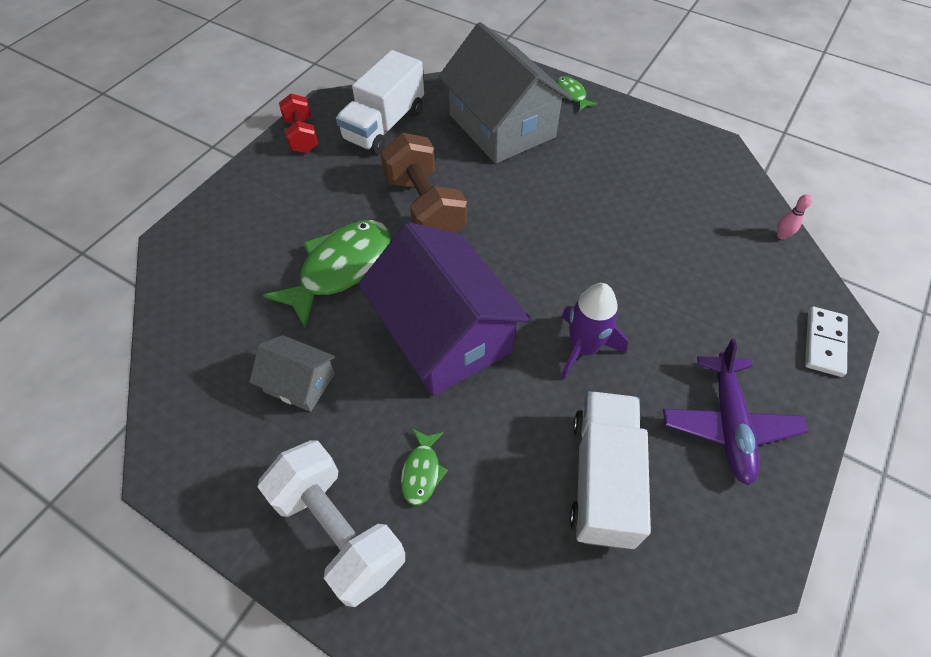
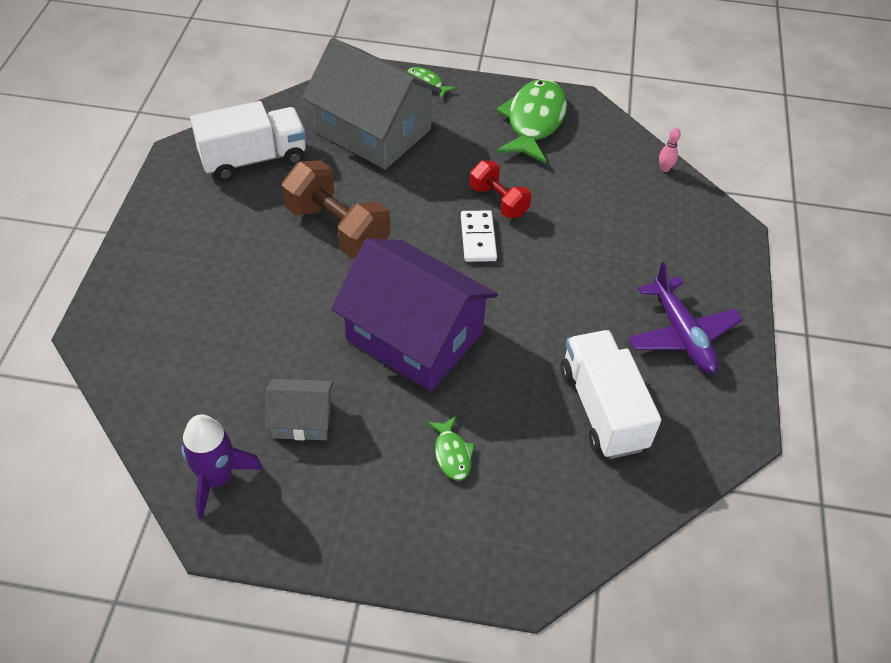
camera: 25 degrees left, 5 degrees down
(302, 136) = (171, 191): red dumbbell -> red dumbbell (498, 201)
(338, 530) = (404, 524): white dumbbell -> none
(340, 268) = (285, 308): green fish -> green fish (534, 121)
(384, 125) = (254, 159): white truck -> white truck turned 120 degrees counterclockwise
(583, 348) = (541, 311): purple rocket -> purple rocket (217, 478)
(824, 343) = (730, 248): white domino -> white domino (478, 238)

